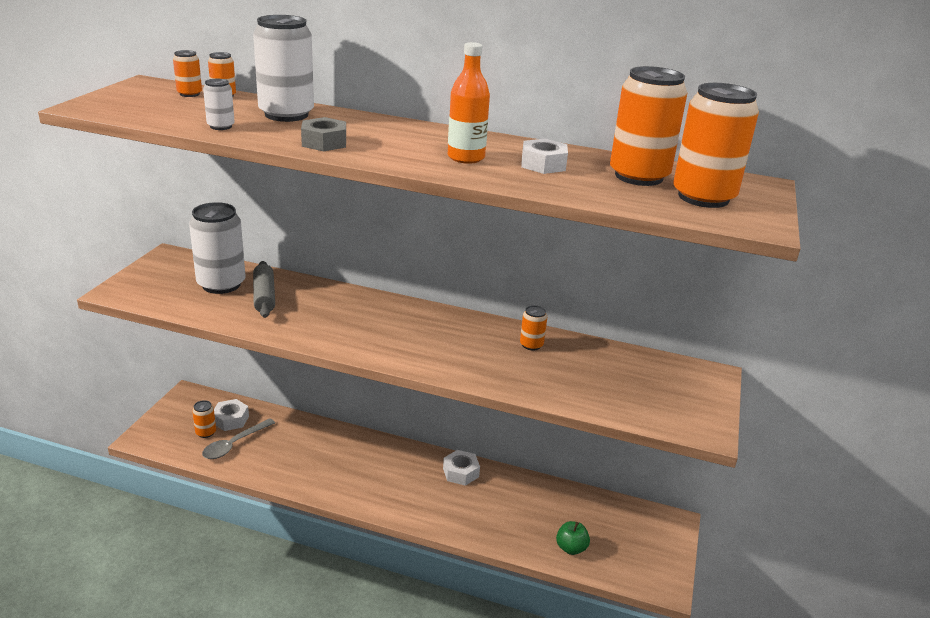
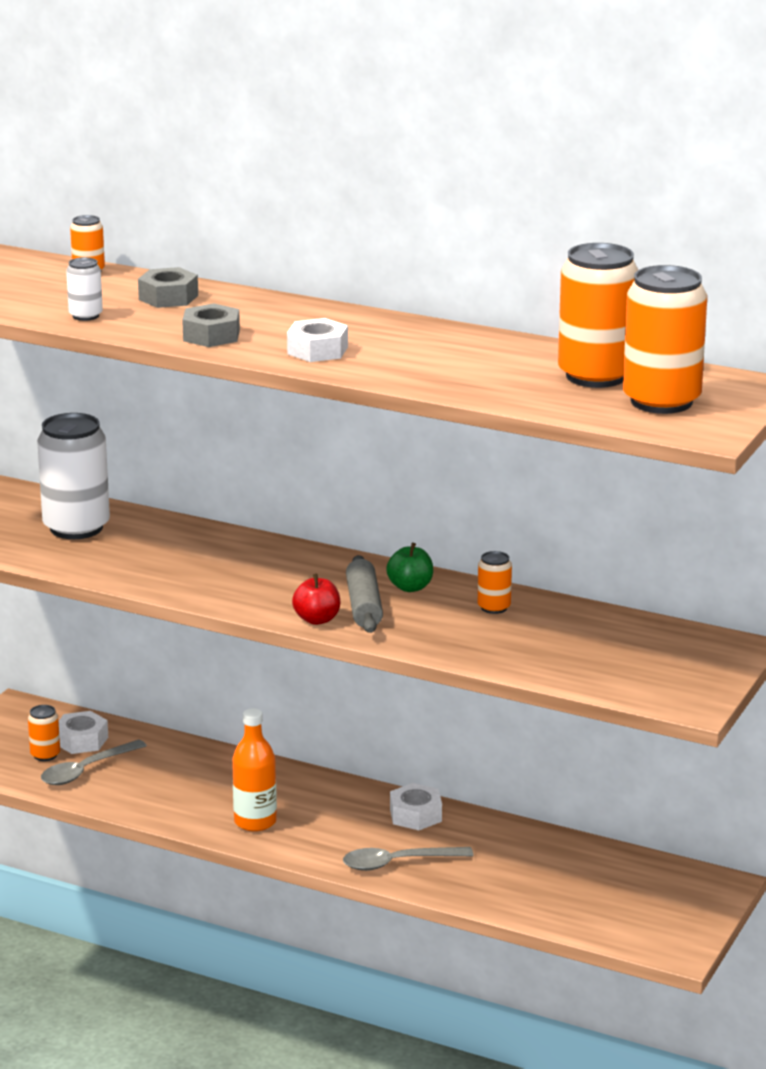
camera: 10 degrees right, 5 degrees down
(189, 94) = (45, 269): orange can -> none
(264, 296) = (134, 543): grey rolling pin -> grey rolling pin (364, 606)
(286, 114) = (168, 297): white can -> grey nut
(406, 359) = (317, 619): none -> red apple
(456, 515) = (397, 863): none -> grey spoon
(466, 157) = (384, 353): orange bottle -> orange bottle (255, 822)
(543, 164) = (480, 361): white nut -> white nut (317, 350)
(571, 548) = (555, 905): green apple -> green apple (410, 587)

